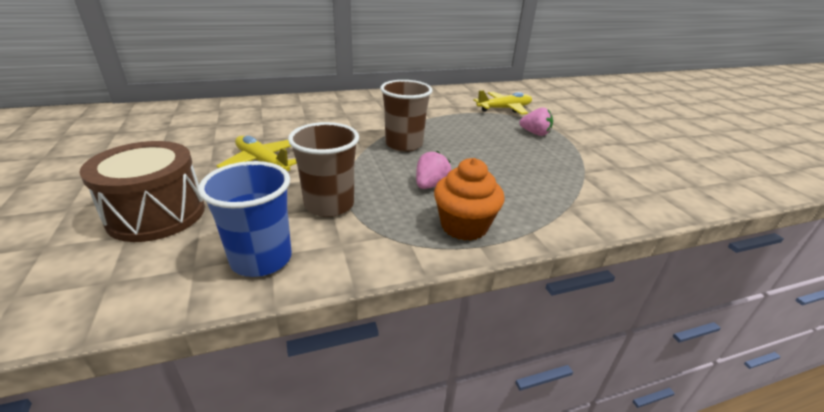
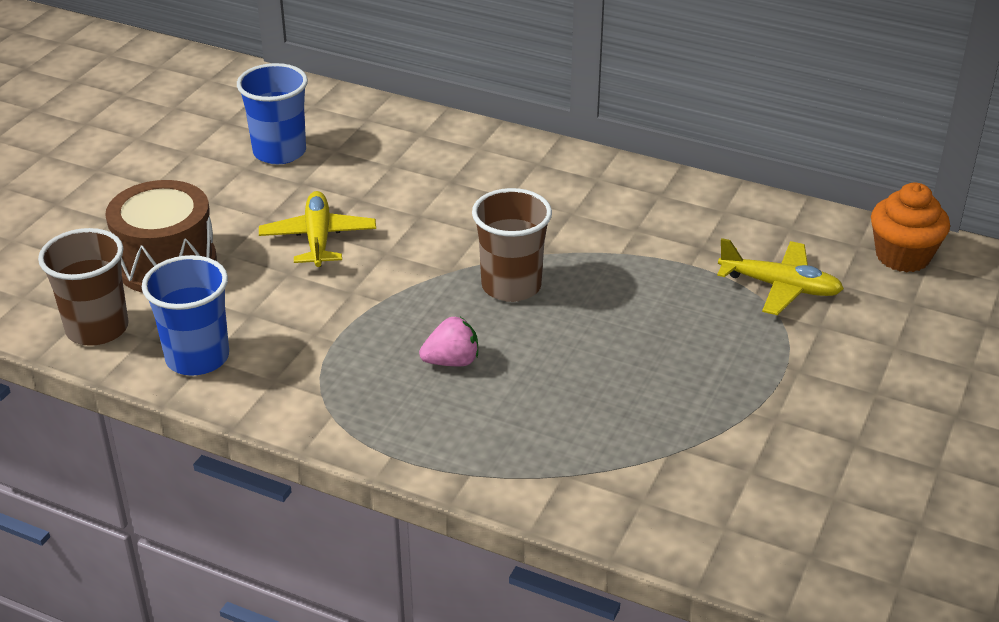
camera: 45 degrees right, 5 degrees up
(178, 134) = (279, 152): none -> blue cup
(329, 205) = (316, 331): brown cup -> brown cup (97, 328)
(464, 226) = (409, 428): orange cupcake -> orange cupcake (902, 256)
(535, 133) = (738, 356): pink strawberry -> none

